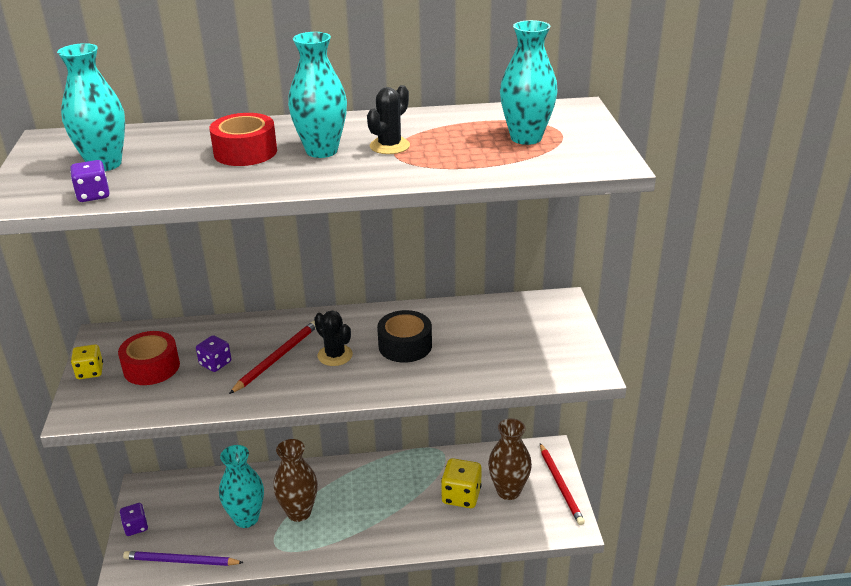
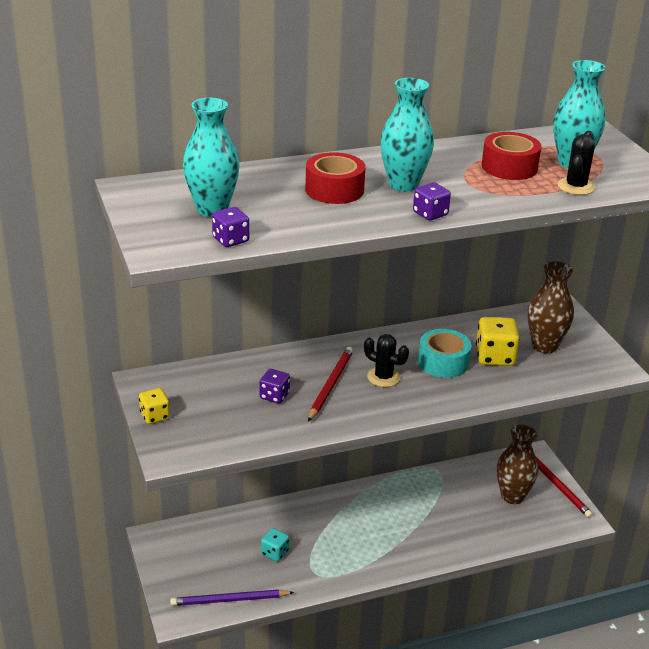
camera: 15 degrees left, 0 degrees up
(136, 527) = (166, 575): purple dice -> purple dice (430, 214)
(151, 367) = (214, 405): red tape -> red tape (509, 167)
(246, 518) = (275, 553): turquoise vase -> turquoise dice
(299, 512) = (324, 540): brown vase -> brown vase (544, 346)
(389, 146) = (460, 176): black cactus -> black cactus (576, 187)
(405, 345) = (443, 362): black tape -> turquoise tape
(461, 496) = (471, 506): yellow dice -> yellow dice (495, 357)

